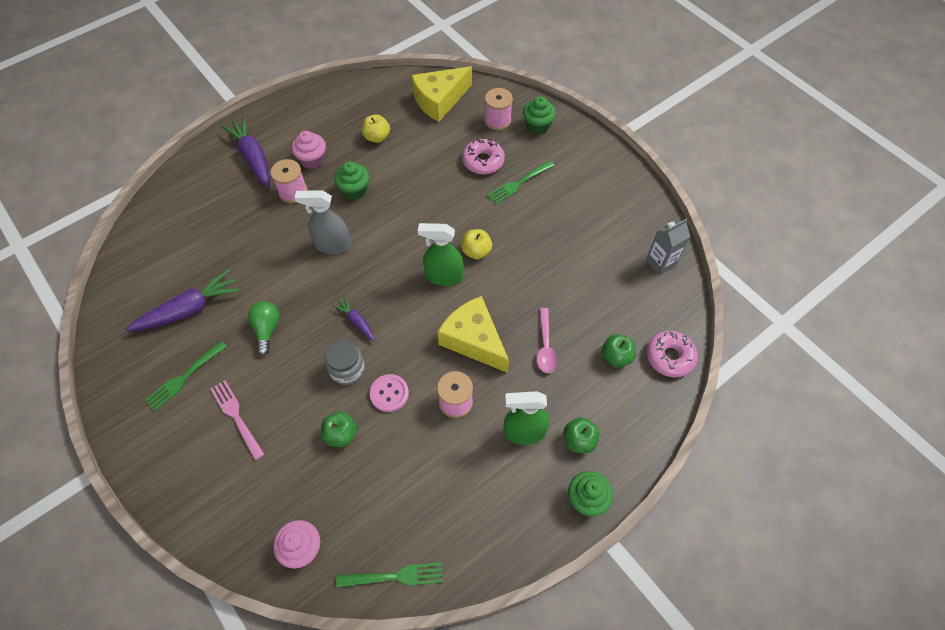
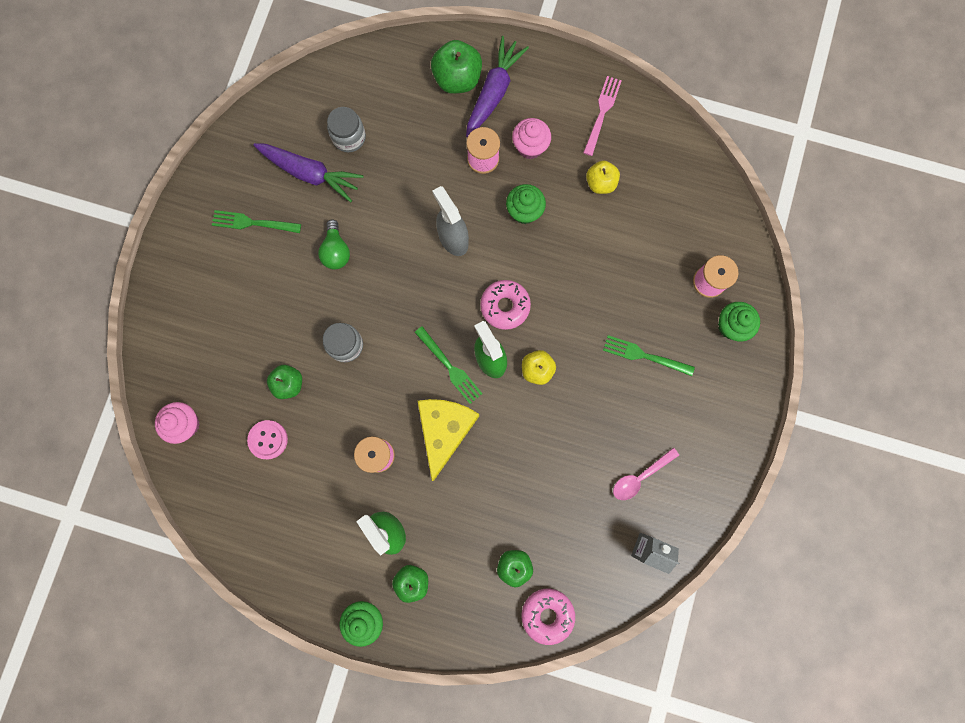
camera: 55 degrees right, 20 degrees up
(189, 265) = (349, 137): none -> grey jar
(221, 172) = (457, 79): none -> green apple
(236, 417) = (249, 291): pink fork -> pink fork (602, 113)
(267, 329) = (336, 251): green light bulb -> green light bulb turned 120 degrees clockwise
(356, 321) = (394, 318): purple carrot -> none
(389, 393) = (348, 395): pink button -> pink button (268, 439)
(394, 576) = (210, 508): green fork -> green fork (450, 367)
(439, 100) = (691, 207): yellow cheese -> none
(483, 161) = (646, 303): pink donut -> pink donut (505, 306)
(545, 346) = (481, 497): pink spoon -> pink spoon (640, 477)

